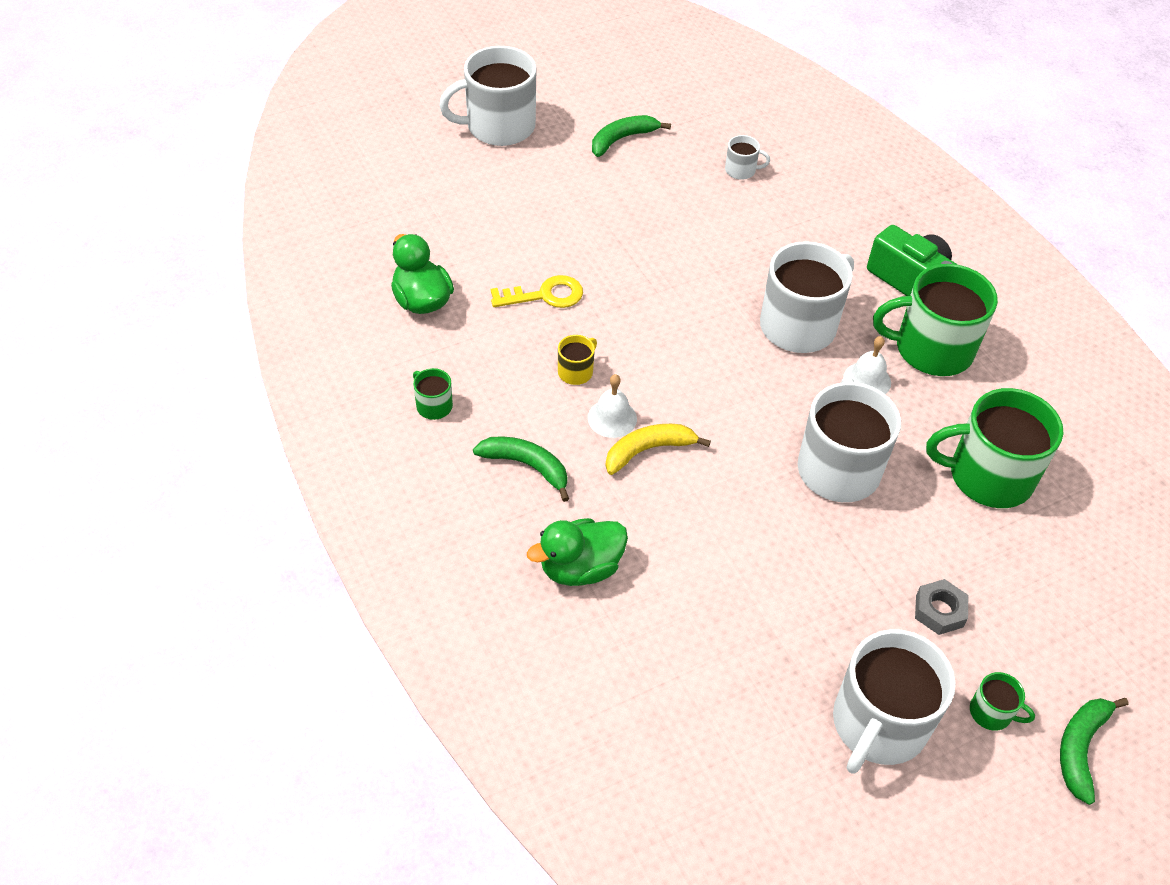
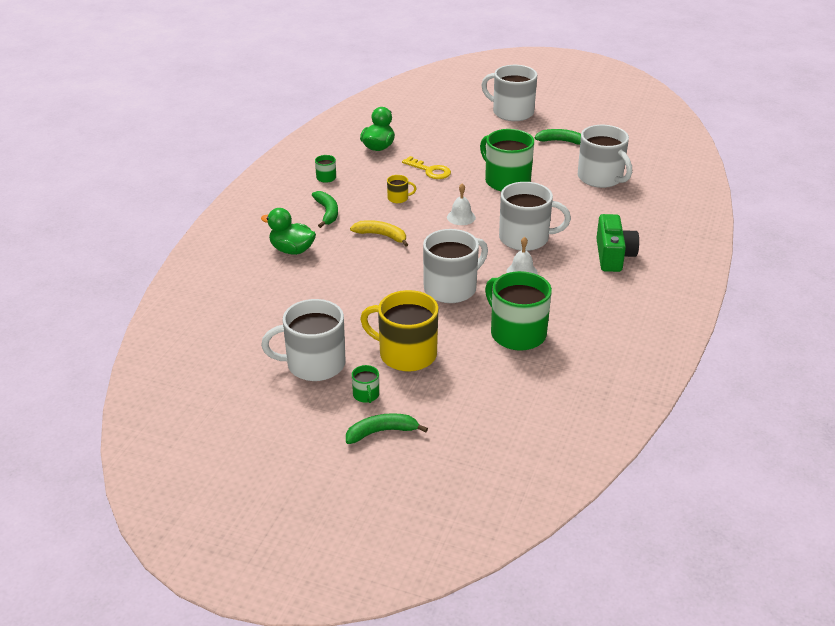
camera: 50 degrees right, 15 degrees down
(612, 418) = (386, 219): white bell -> white bell (461, 217)
(741, 170) = (601, 178): white mug -> white mug, size x2.26
(931, 349) = (576, 281): green mug -> green mug (506, 181)
(939, 611) = (406, 354): grey nut -> yellow mug

